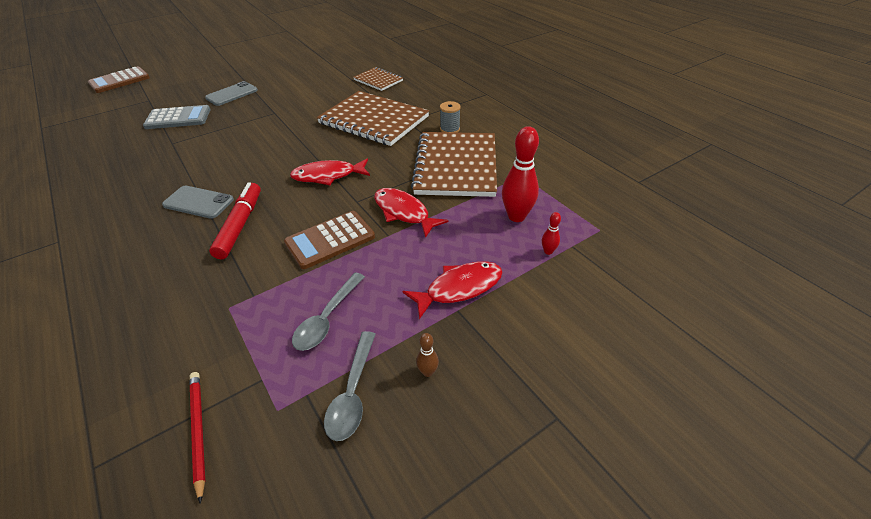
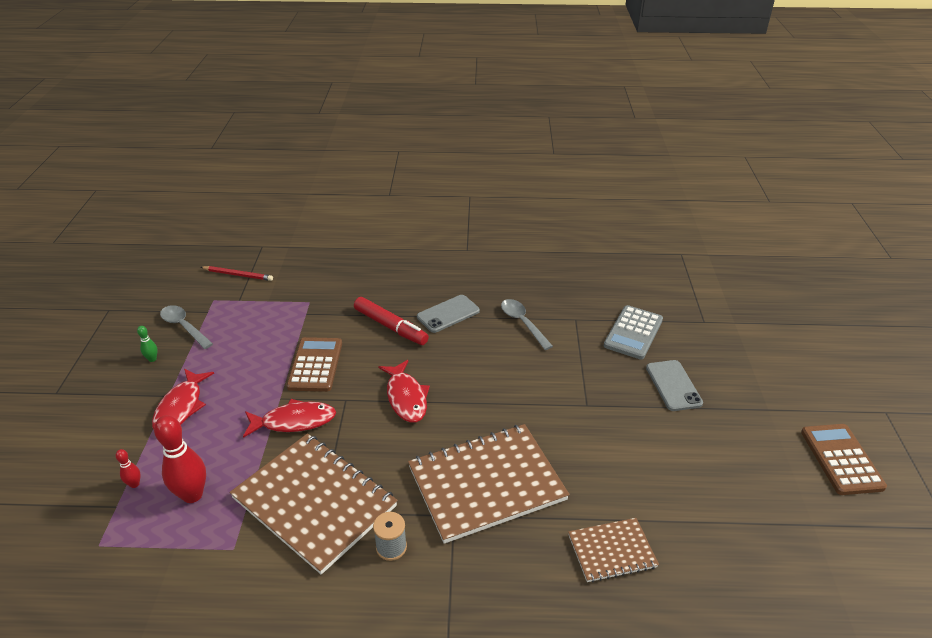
camera: 125 degrees right, 5 degrees down
(119, 81) = (784, 310): brown calculator -> brown calculator (841, 459)
(327, 318) = (245, 336): grey spoon -> grey spoon (523, 323)
(328, 176) = (406, 397): red fish -> red fish turned 135 degrees clockwise
(428, 372) = (152, 359): brown bowling pin -> green bowling pin

